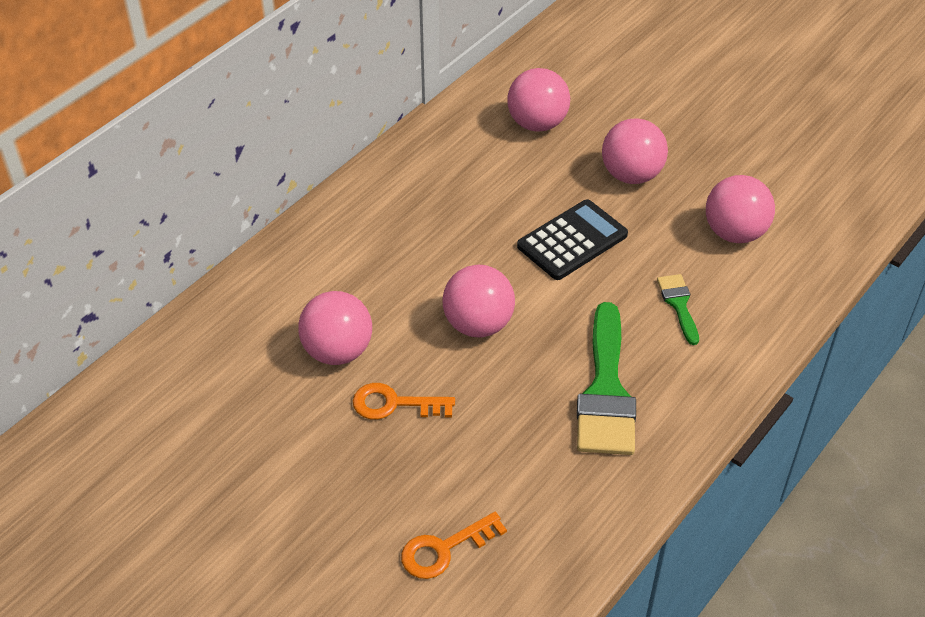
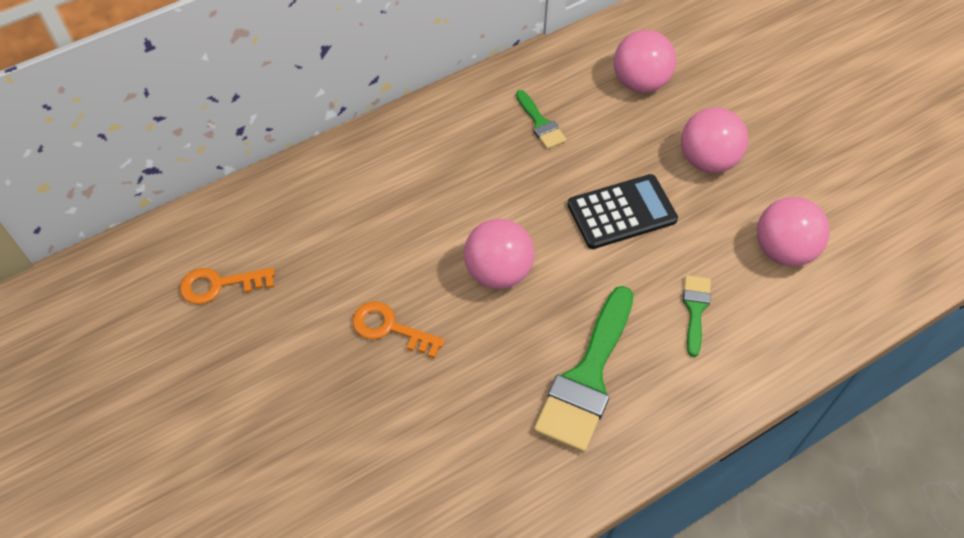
camera: 20 degrees right, 10 degrees up
(337, 351) = (363, 260): pink ball -> none
(444, 549) = (372, 488): orange key -> orange key (219, 285)
(458, 183) = (540, 123): none -> green brush

